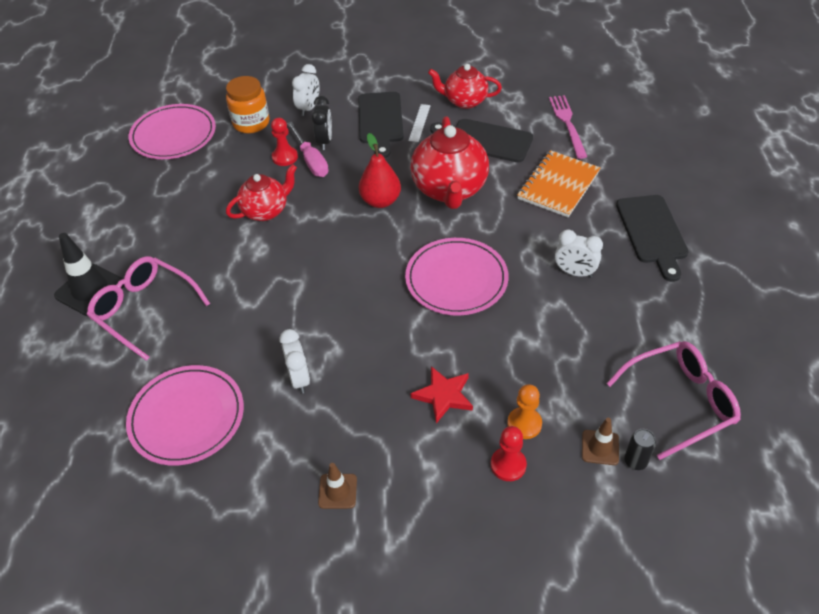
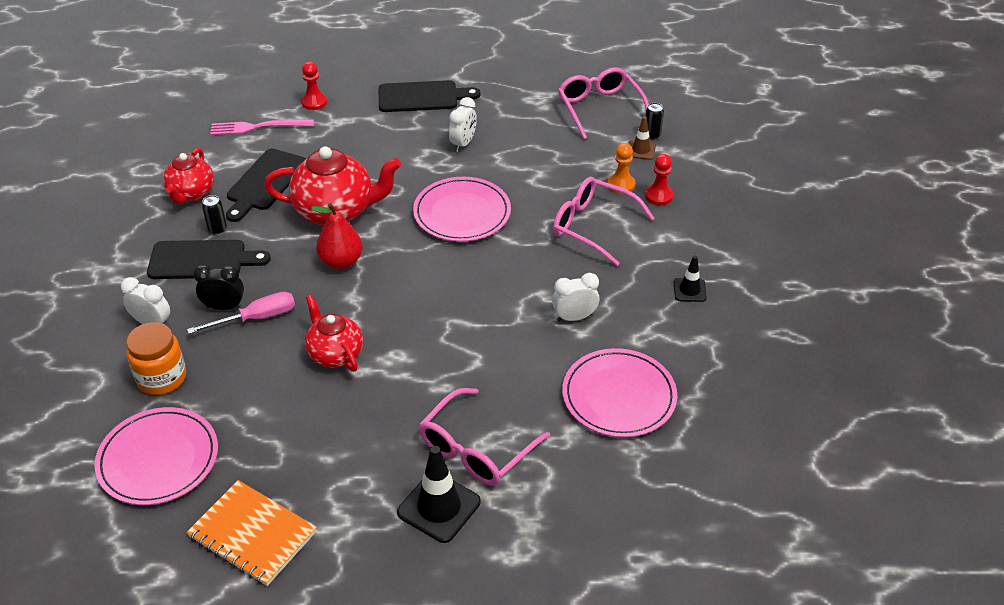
camera: 90 degrees left, 5 degrees down
(285, 157) = (243, 342): red pawn -> red pawn (314, 102)
(337, 491) = (689, 290): brown traffic cone -> black traffic cone
(419, 123) = (217, 229): white ruler -> black can
(443, 395) = (594, 227): red star -> pink glasses
(558, 185) = (348, 142): orange notebook -> orange notebook (252, 535)

